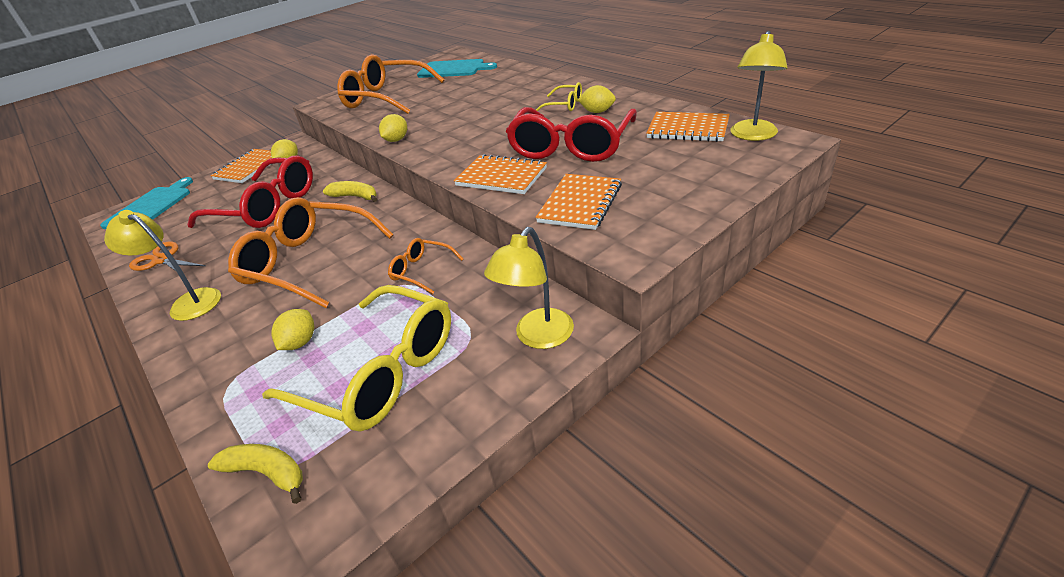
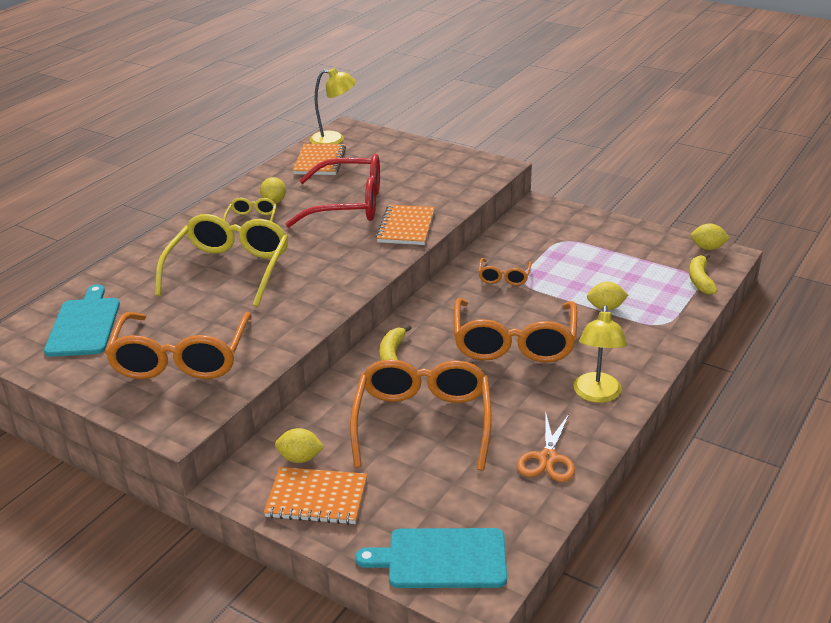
camera: 110 degrees left, 5 degrees down
(267, 207) = (423, 421): red glasses -> orange glasses
(380, 372) = (610, 265): yellow glasses -> yellow glasses (229, 269)
(396, 140) = (326, 307): yellow lemon -> yellow lemon (707, 248)
(538, 337) = (551, 218): yellow lamp -> none
(580, 203) = (442, 189): orange notebook -> none

